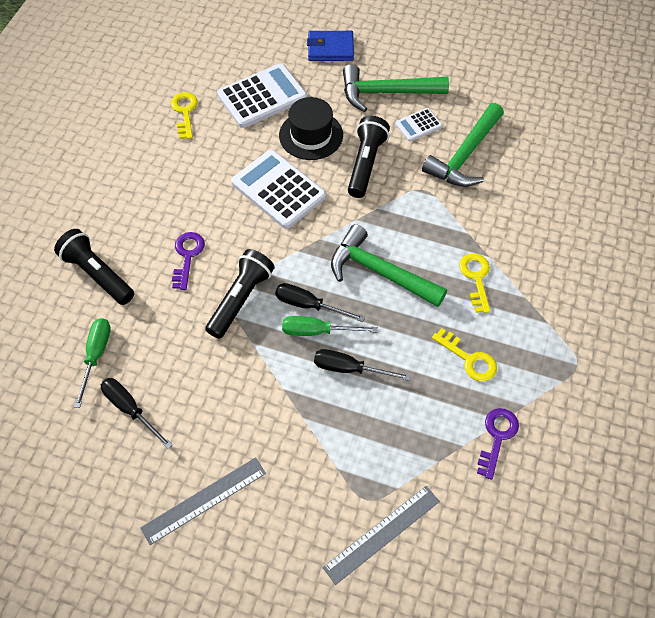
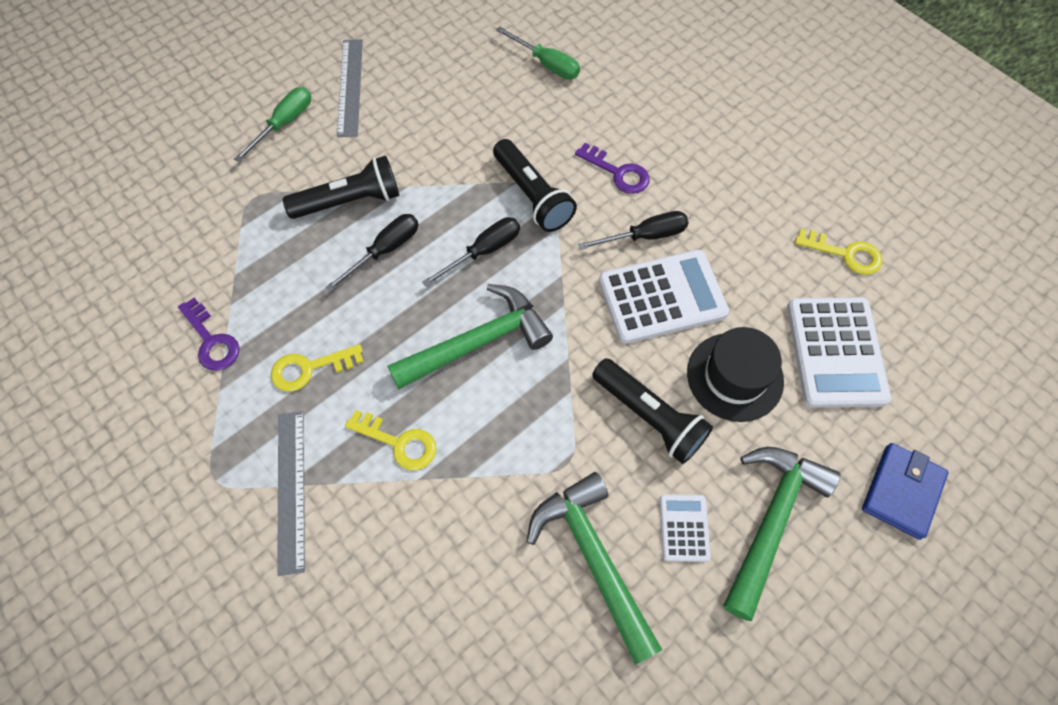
camera: 120 degrees right, 5 degrees up
(97, 274) = (641, 94): black flashlight -> black flashlight (350, 201)
(130, 409) = (473, 69): black screwdriver -> black screwdriver (645, 236)
(317, 331) = (447, 244): green screwdriver -> green screwdriver (284, 124)
(382, 534) = (214, 194): grey ruler -> grey ruler (291, 490)

